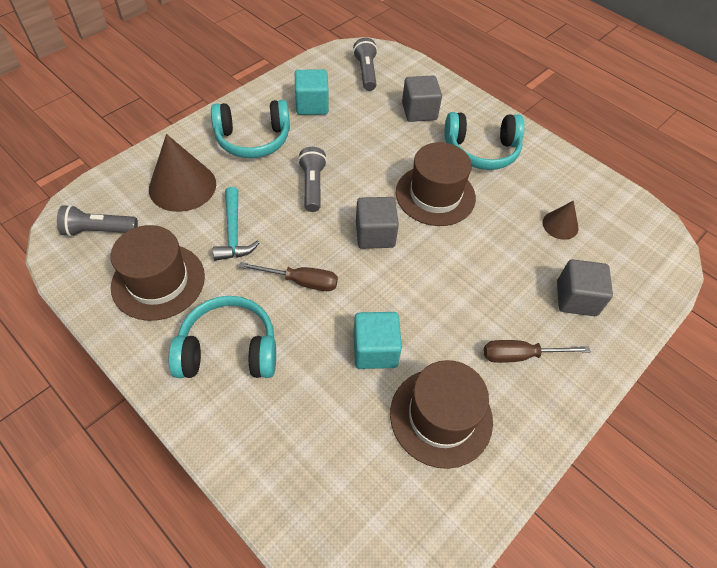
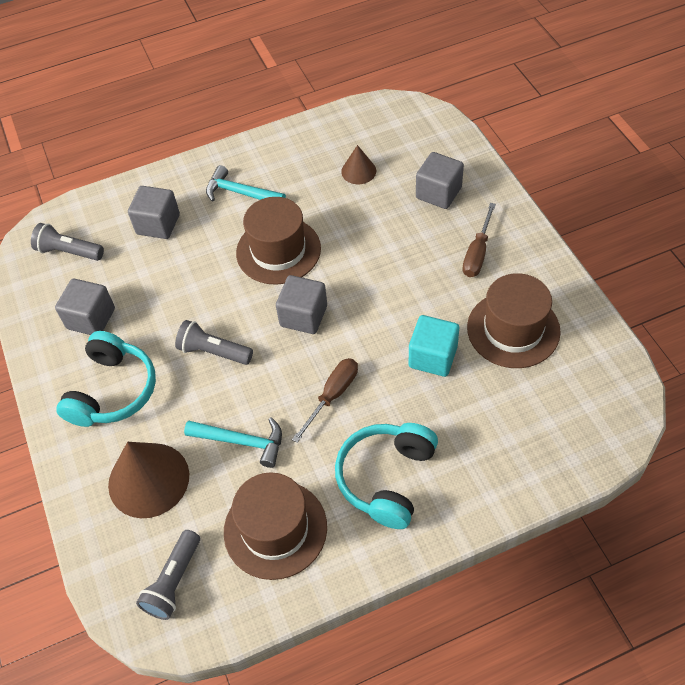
camera: 60 degrees left, 0 degrees up
(312, 105) = (91, 318): turquoise cube -> grey cube
(481, 150) = (240, 193): turquoise headphones -> turquoise hammer

